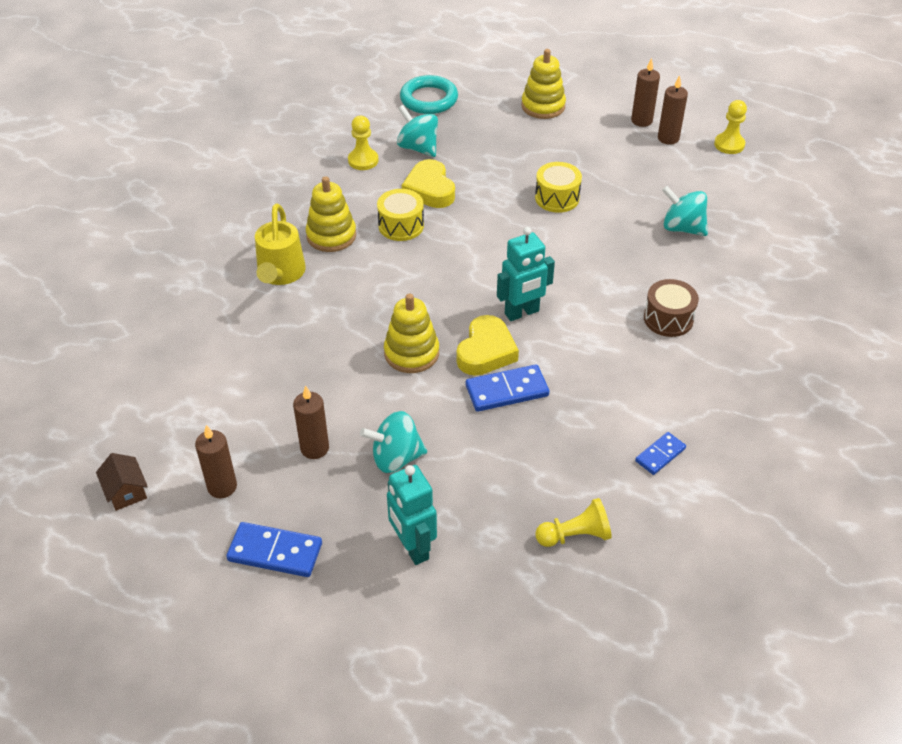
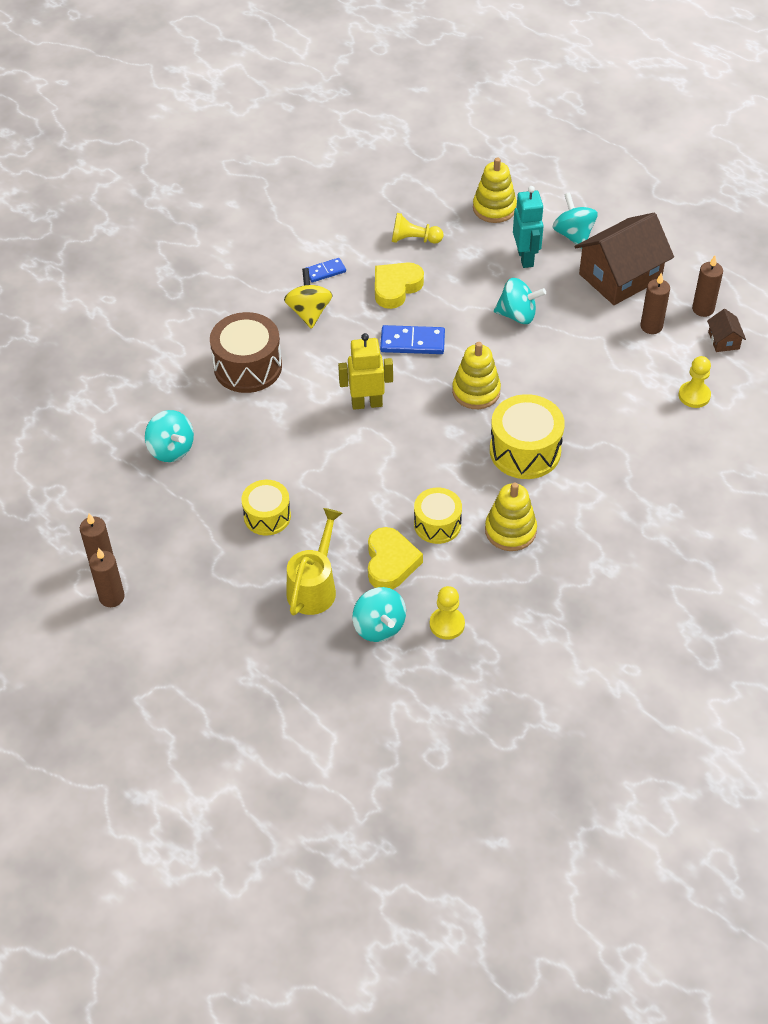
camera: 160 degrees left, 5 degrees up
(275, 552) = (620, 277): blue domino -> brown house
(280, 274) = (571, 499): yellow watering can -> yellow watering can (314, 587)
(314, 448) = (576, 336): brown candle -> brown candle (703, 309)
(338, 306) = (525, 451): none -> yellow drum
(356, 607) = (573, 235): none -> turquoise spinning top
(429, 99) = (334, 705): turquoise ring -> none
(486, 351) = (414, 377): yellow heart -> yellow heart (396, 288)
(522, 313) = (367, 403): turquoise robot -> yellow robot
(543, 106) = (206, 653): yellow stacking toy -> yellow stacking toy (494, 208)
(645, 396) = (309, 312): none -> yellow spinning top
(668, 319) = (248, 367): brown drum -> brown drum, size x1.56
(729, 145) = (46, 536): yellow pawn -> yellow pawn (694, 395)

